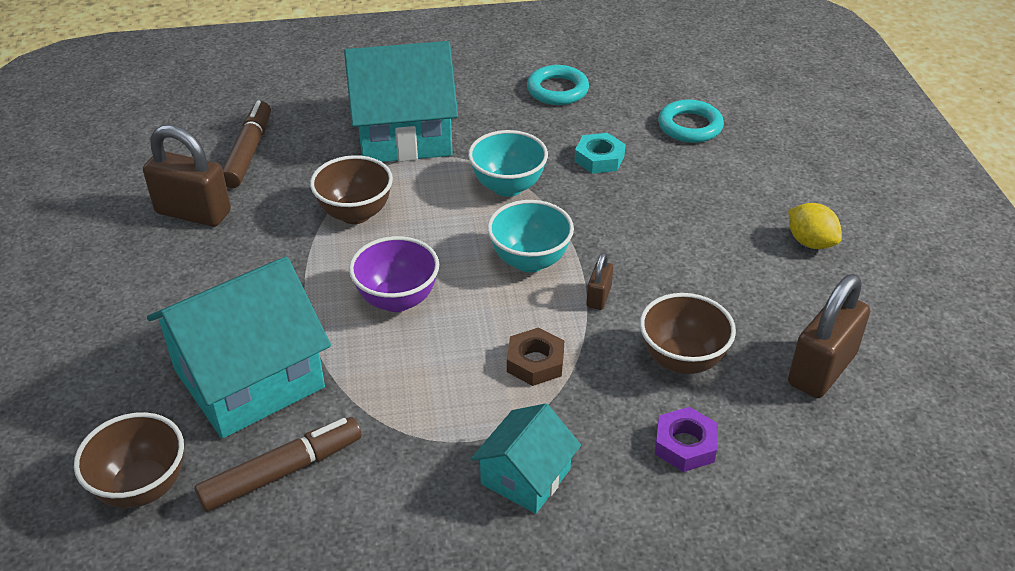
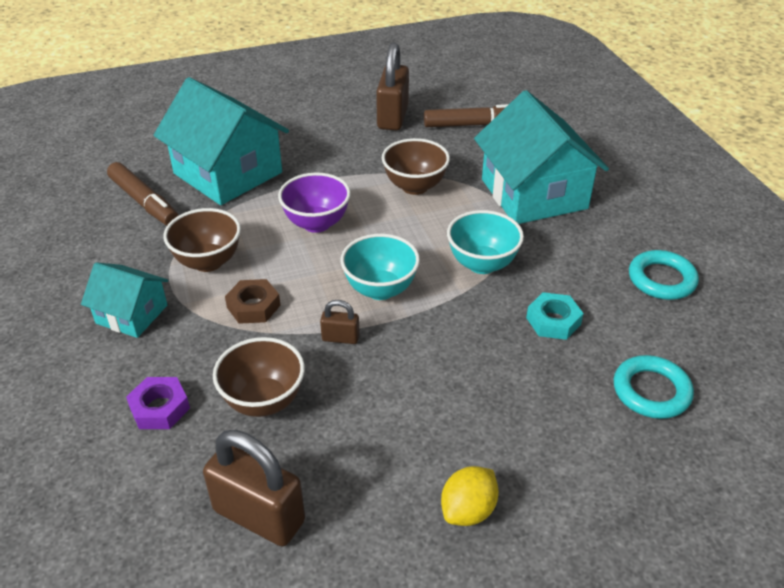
camera: 80 degrees right, 0 degrees up
(142, 487) = (136, 154): brown bowl -> brown bowl (208, 262)

